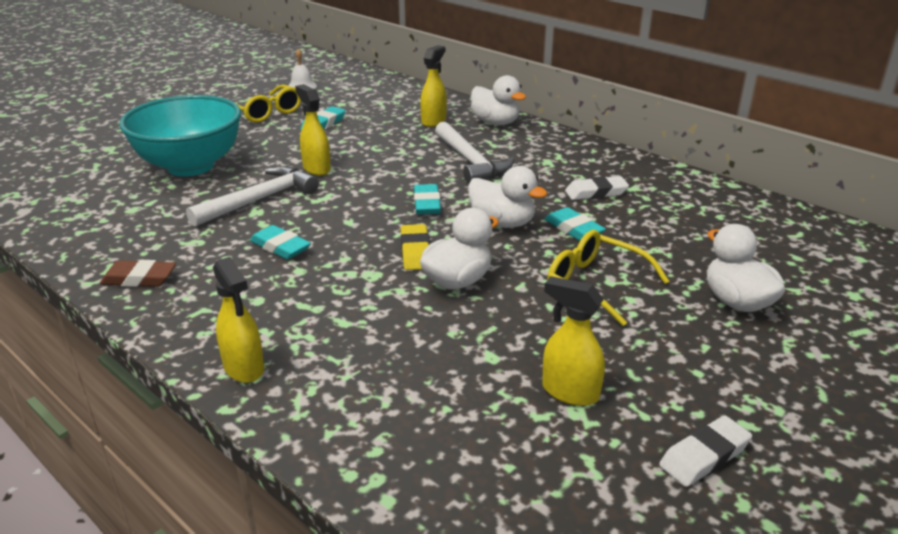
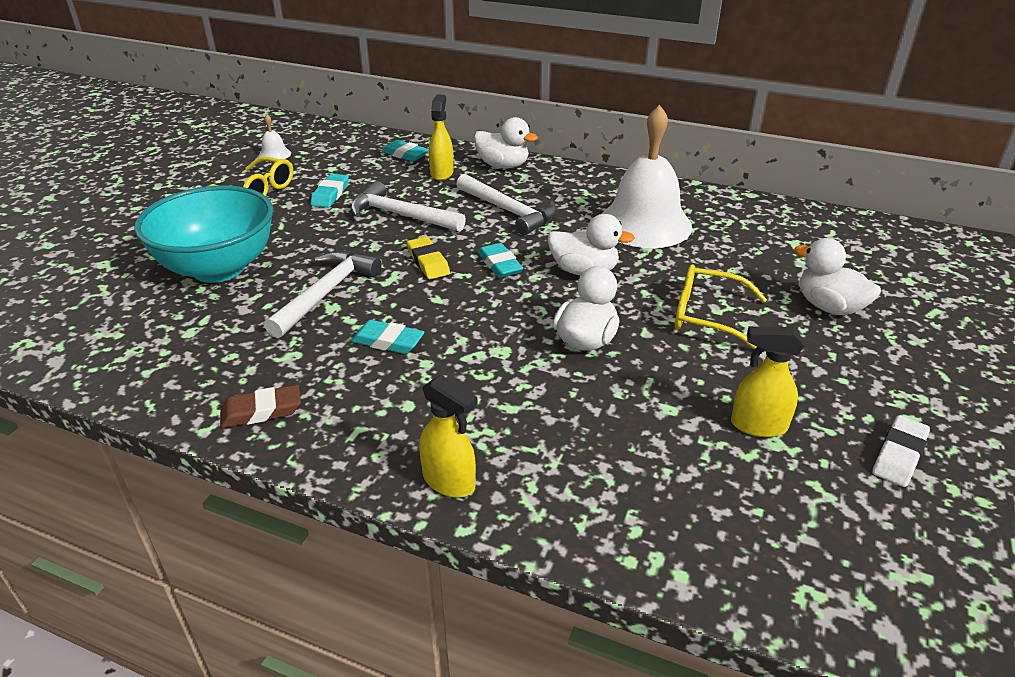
camera: 20 degrees left, 5 degrees up
(316, 168) = (360, 246): yellow spray bottle -> none
(370, 150) = (401, 215): none -> white hammer
(415, 251) = (525, 318): yellow eraser -> yellow eraser (428, 262)
(573, 229) = (651, 264): turquoise eraser -> turquoise eraser (405, 154)
(596, 193) = (644, 224): white eraser -> white bell

